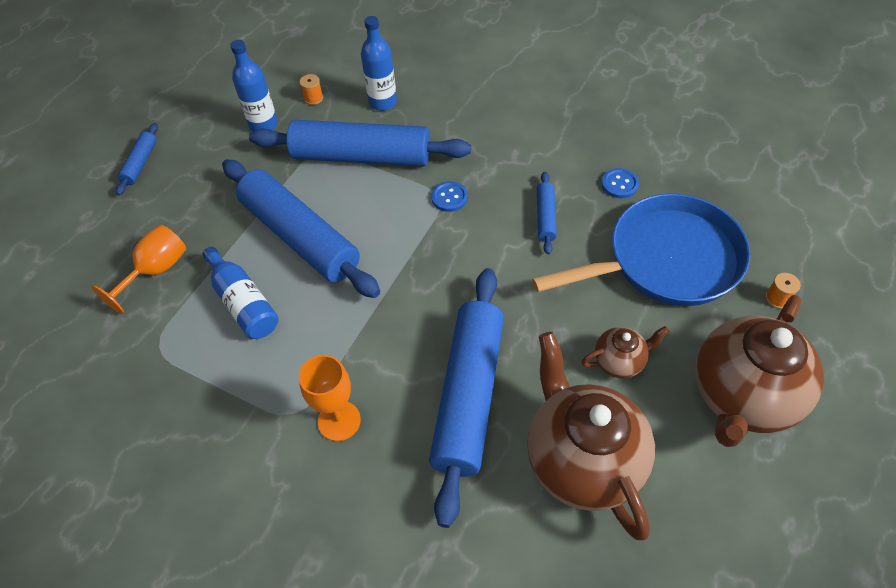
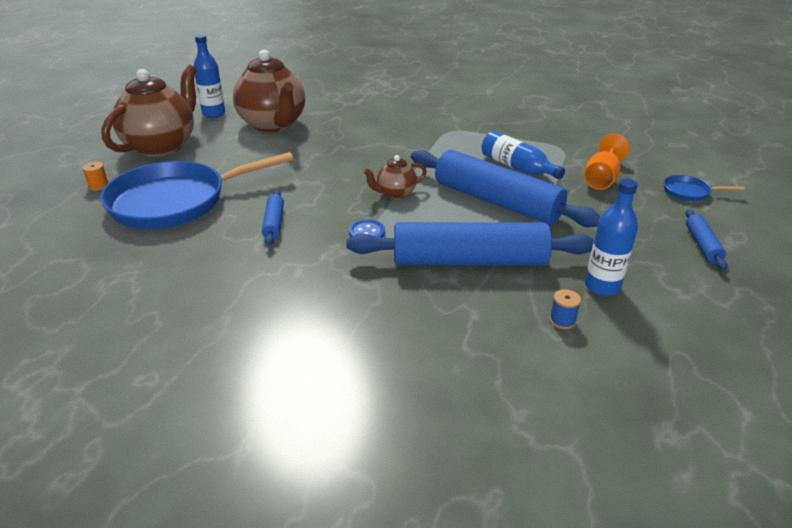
camera: 170 degrees right, 20 degrees down
(78, 239) = (689, 192): none -> blue pan
(313, 98) = (562, 320): orange spool -> blue spool
(339, 421) = (421, 130): orange goblet -> none
(383, 102) = (468, 320): blue bottle -> blue bottle (214, 114)
(468, 396) = (341, 140): blue rolling pin -> none
(619, 184) = (191, 250): blue button -> none
(619, 362) = (237, 155): brown teapot -> brown teapot (395, 193)

